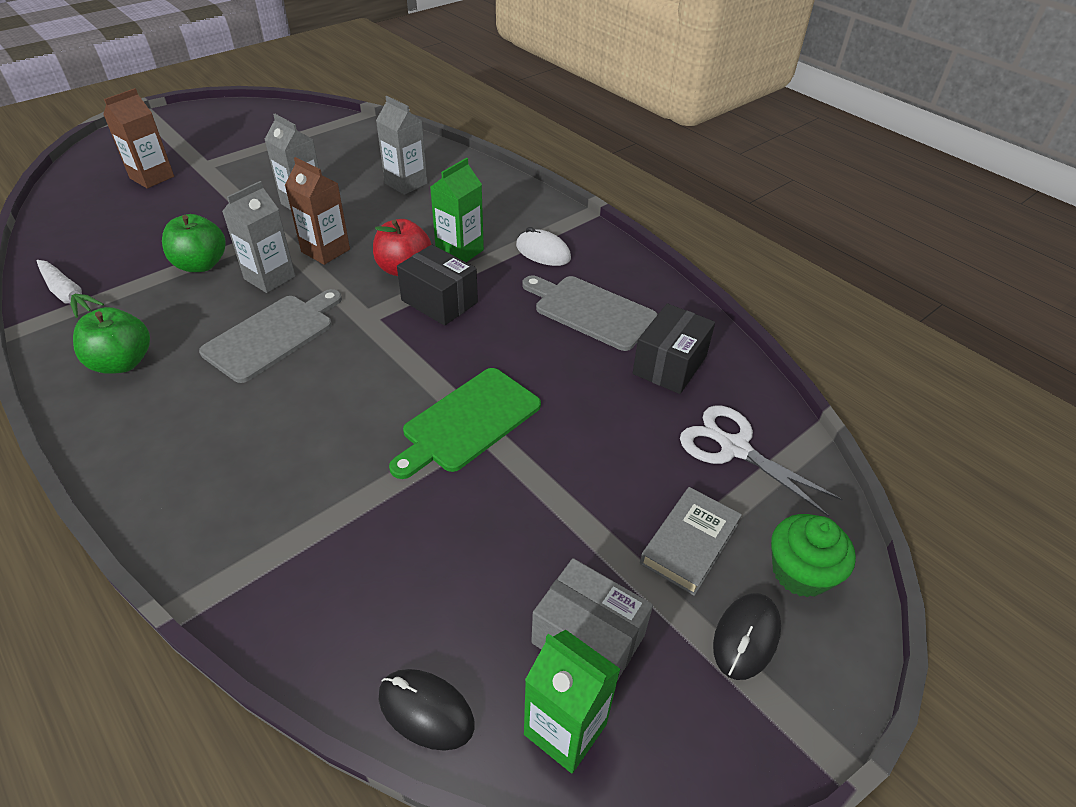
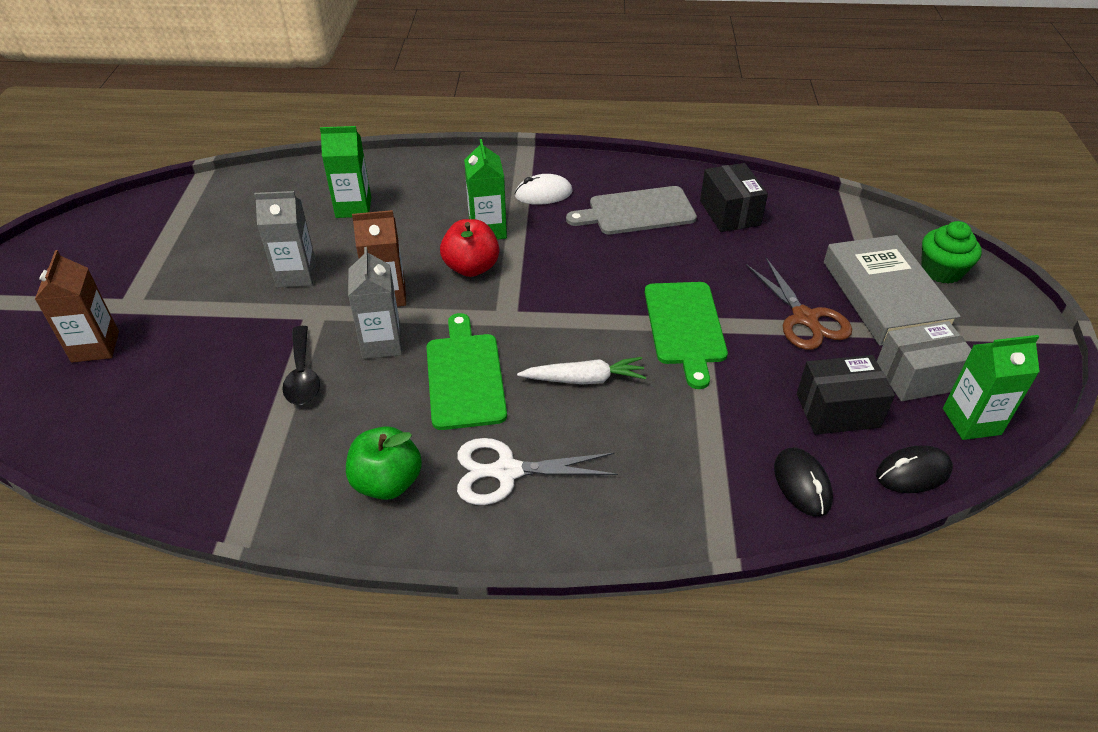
camera: 45 degrees left, 0 degrees up
(68, 295) = (227, 482): white carrot -> white carrot (584, 379)
(201, 264) = (302, 375): green apple -> black spoon
(273, 335) = (465, 376): grey cutting board -> green cutting board
(406, 183) = (353, 207): grey carton -> green carton
(439, 301) = (536, 271): black box -> black box (838, 410)
(577, 497) = (805, 318): none -> brown scissors
(689, 544) = (884, 297): grey book -> grey book, size x1.72
(734, 448) = (828, 234): white scissors -> white scissors (507, 471)
(746, 637) = (967, 317): black mouse -> black mouse (802, 484)

